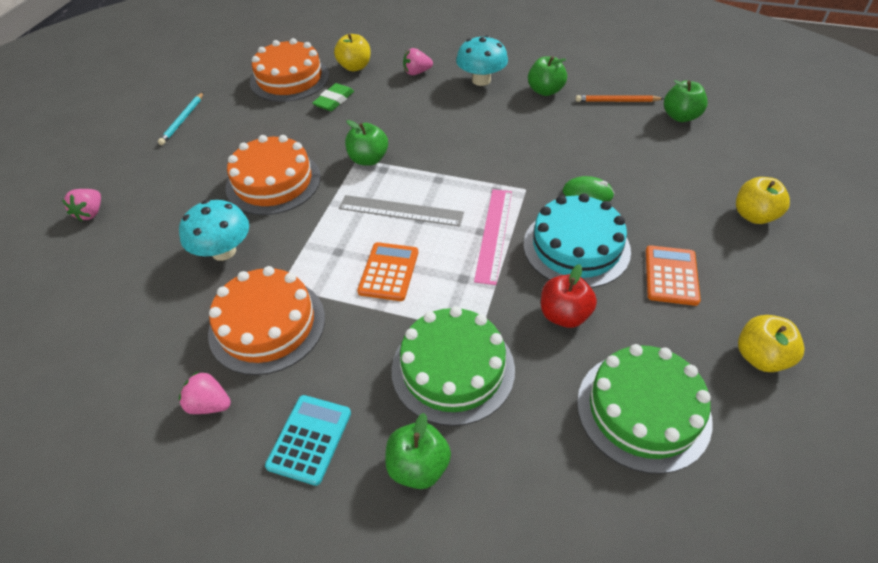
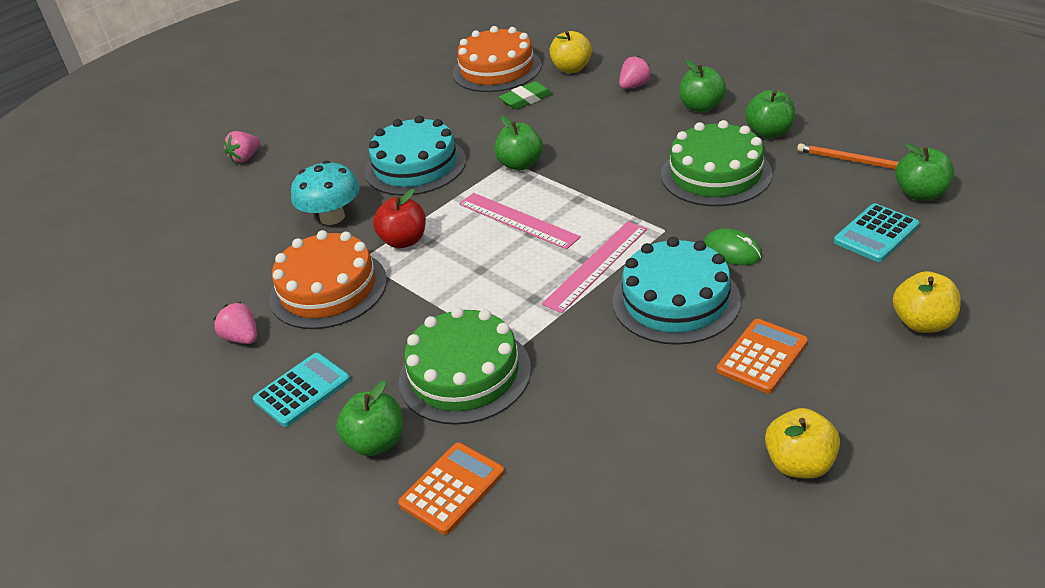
camera: 30 degrees right, 10 degrees down
(183, 120) = (371, 91): turquoise pencil -> none
(273, 182) = (415, 166): orange cake -> turquoise cake
(388, 272) = (466, 273): orange calculator -> orange calculator (452, 488)
(401, 210) = (518, 220): grey ruler -> pink ruler
(417, 72) = (634, 86): pink strawberry -> pink strawberry turned 120 degrees clockwise
(481, 80) = (701, 107): turquoise mushroom -> green apple
(564, 315) = (611, 360): red apple -> red apple (404, 241)
(643, 410) = (624, 469): green cake -> green cake (716, 174)
(674, 154) = (876, 233): none -> turquoise calculator

